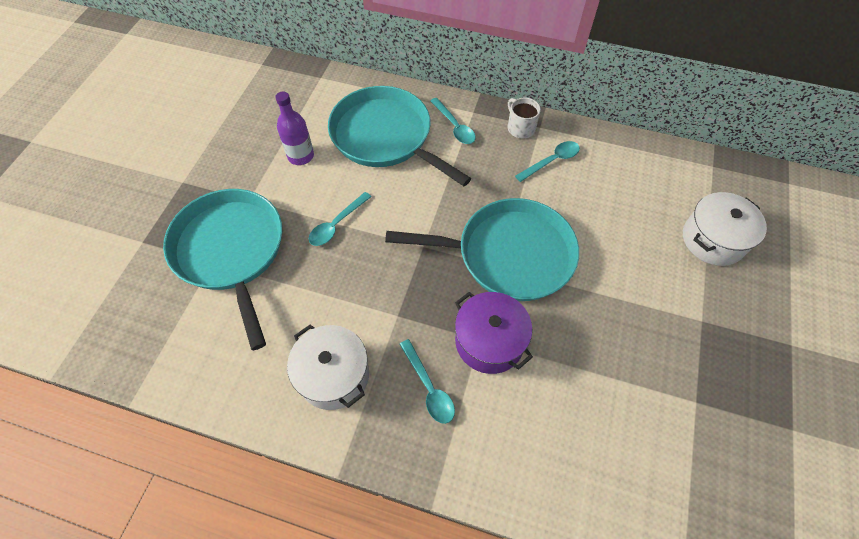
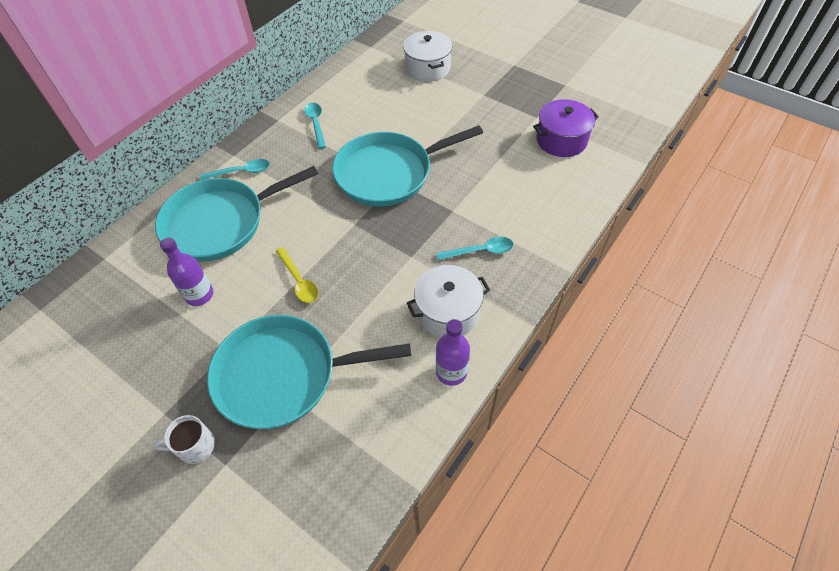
camera: 70 degrees left, 5 degrees down
(260, 400) = (451, 372): none -> purple bottle
(336, 224) = (299, 281): turquoise spoon -> yellow spoon
(489, 341) = (456, 205): purple pot -> purple pot (561, 140)
(509, 254) = (388, 173): turquoise pan -> turquoise pan turned 135 degrees counterclockwise
(520, 128) = (271, 131): white mug -> white mug (194, 446)

